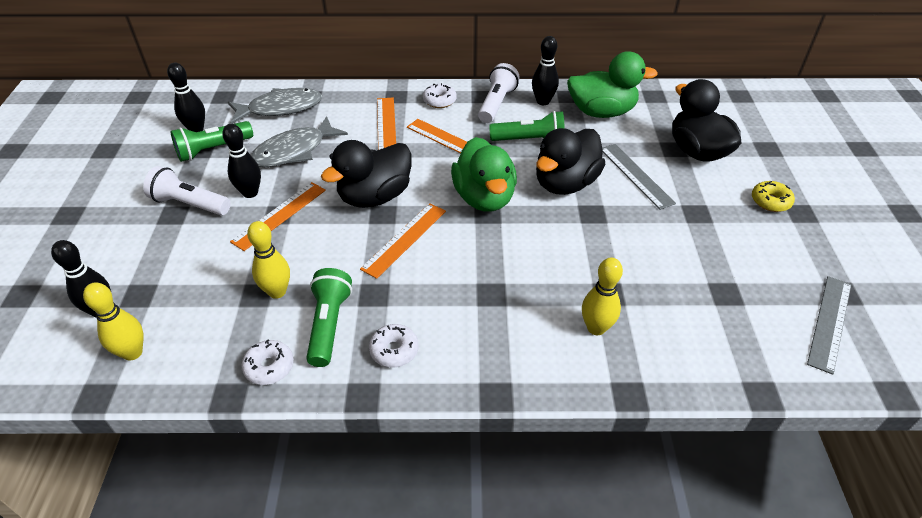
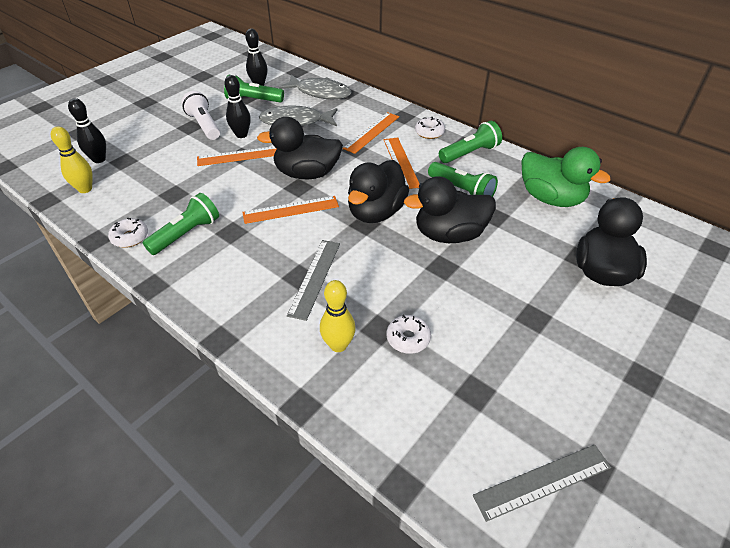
camera: 40 degrees right, 0 degrees up
(277, 292) = (185, 199): yellow bowling pin -> none
(394, 350) = (200, 272): white donut -> white donut (408, 338)
(484, 198) = (376, 212): green duck -> black duck
(496, 104) = (469, 153): white flashlight -> green flashlight
(543, 101) = (509, 168): black bowling pin -> none
(636, 175) = (516, 259): grey ruler -> grey ruler (314, 278)
(770, 201) = (622, 350): yellow donut -> none

